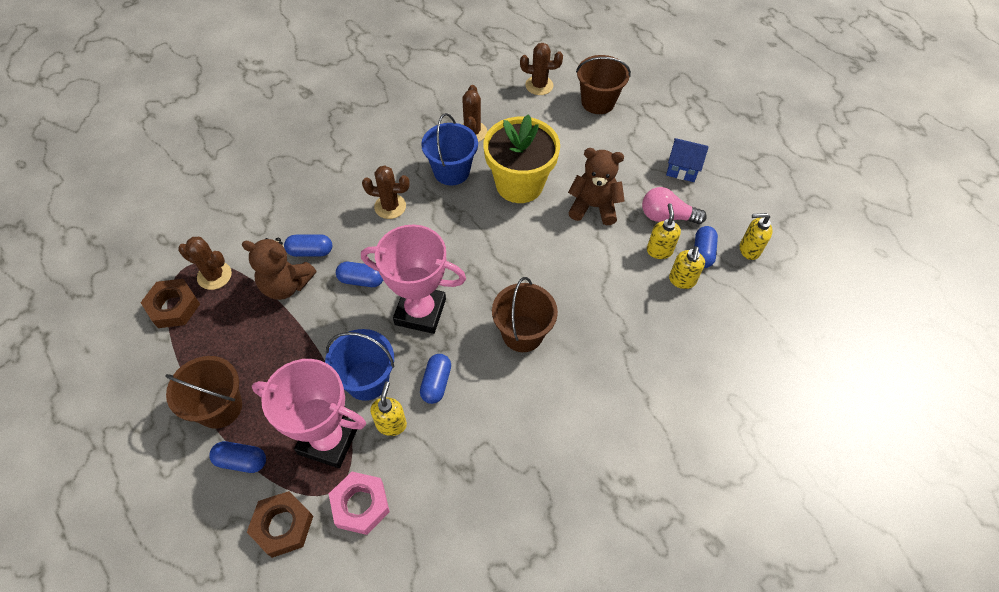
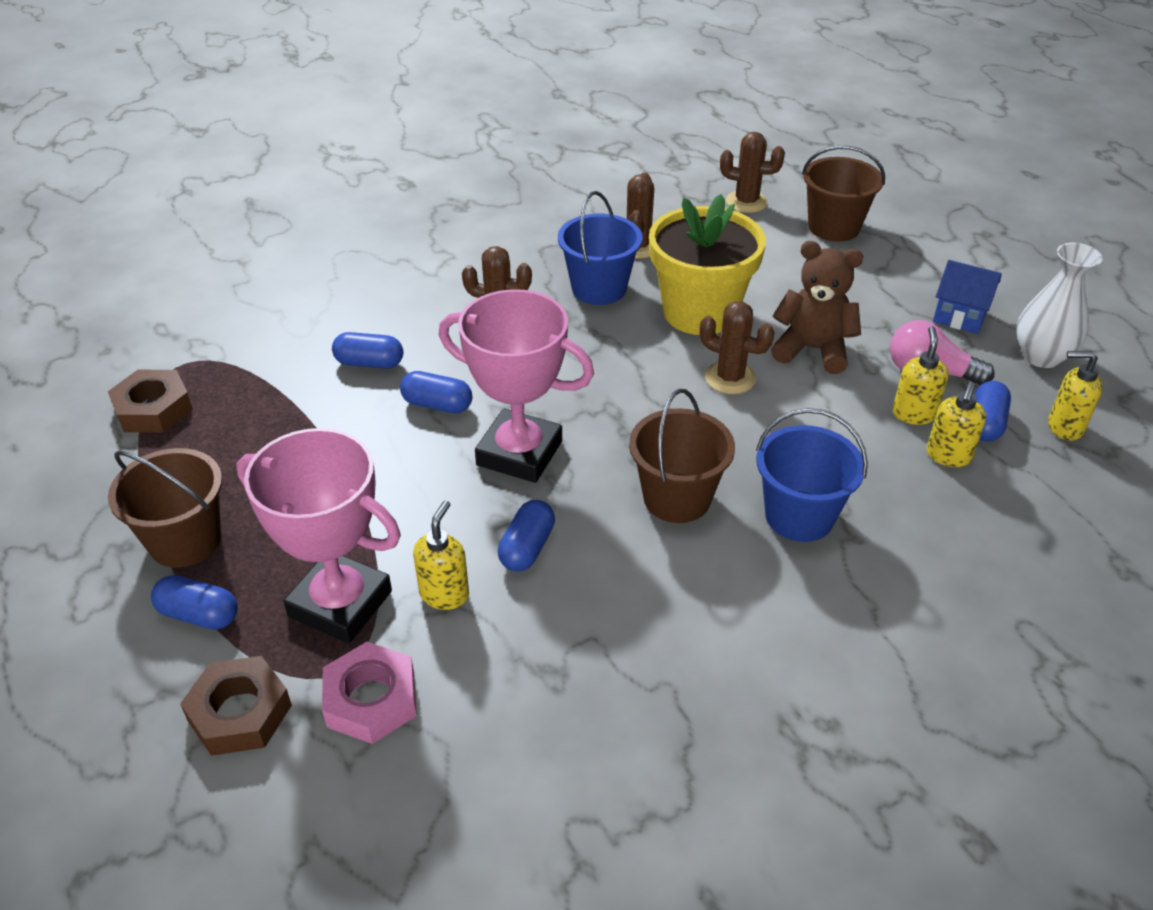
camera: 10 degrees right, 15 degrees down
(214, 275) = (223, 378): brown cactus -> brown cactus (730, 378)
(286, 285) = (323, 399): brown teddy bear -> none
(367, 380) = (418, 532): blue bucket -> blue bucket (799, 516)
(733, 196) = (1041, 356): none -> white vase

